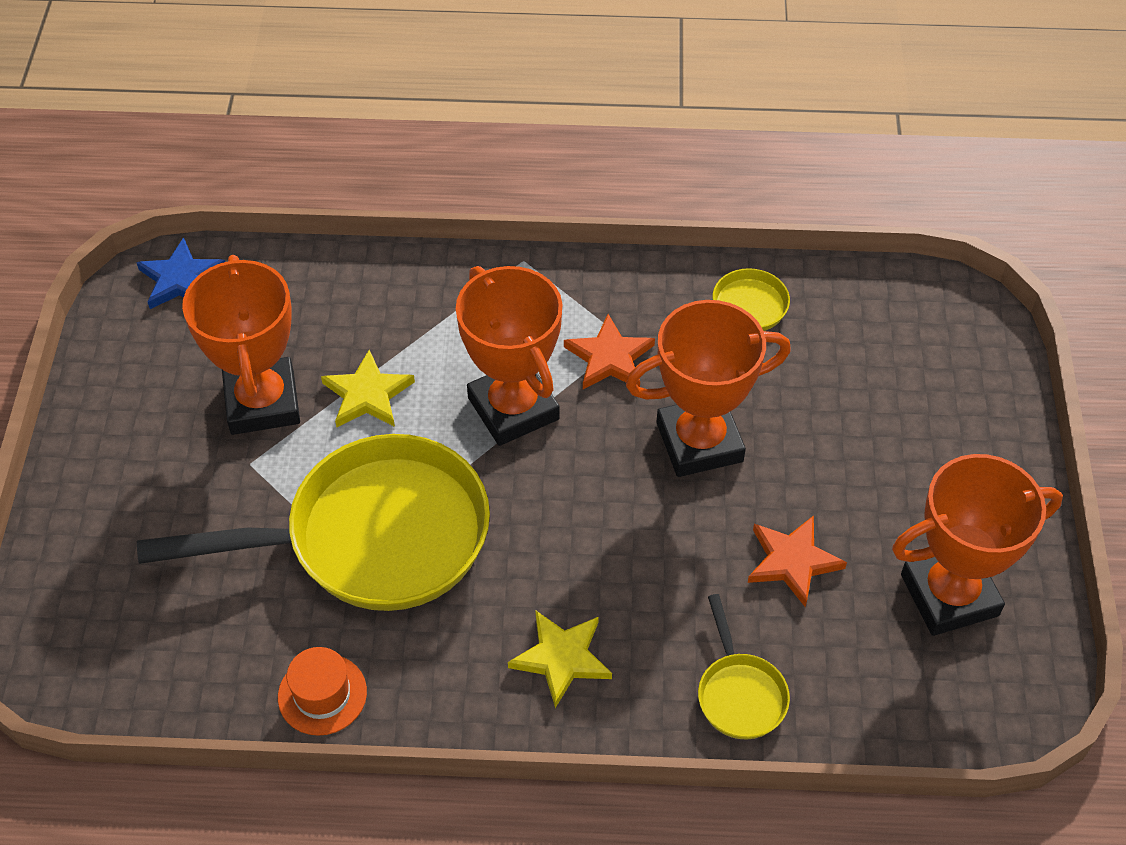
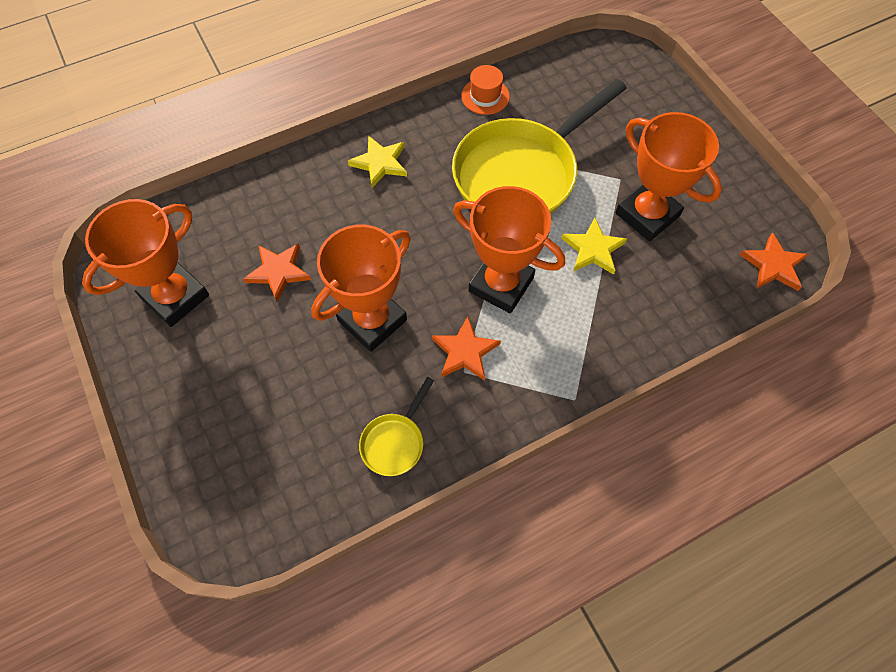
camera: 150 degrees right, 10 degrees up
(181, 279) = (773, 265): blue star -> orange star
(740, 693) = (277, 189): yellow pan -> none

